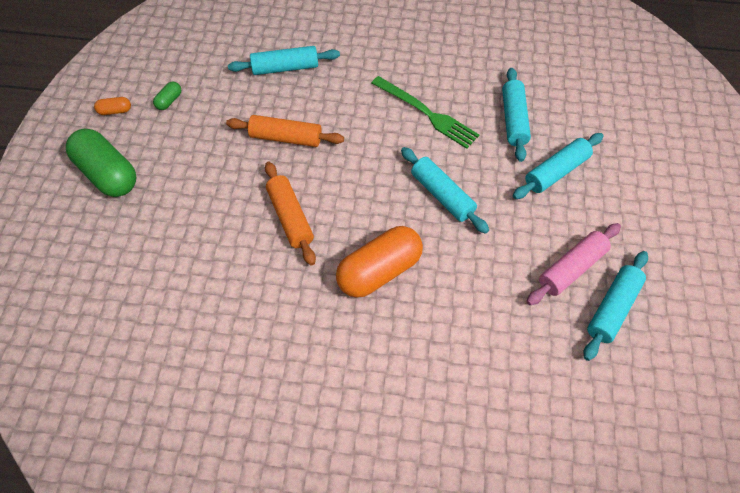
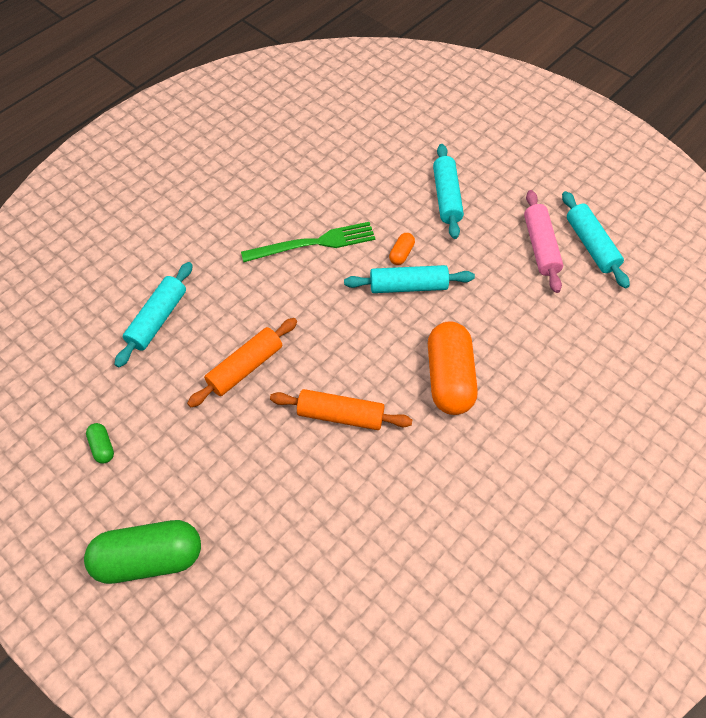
camera: 55 degrees left, 0 degrees up
(115, 111) = (66, 508): orange capsule -> orange capsule (401, 254)
(513, 120) = (373, 190): turquoise rolling pin -> none

